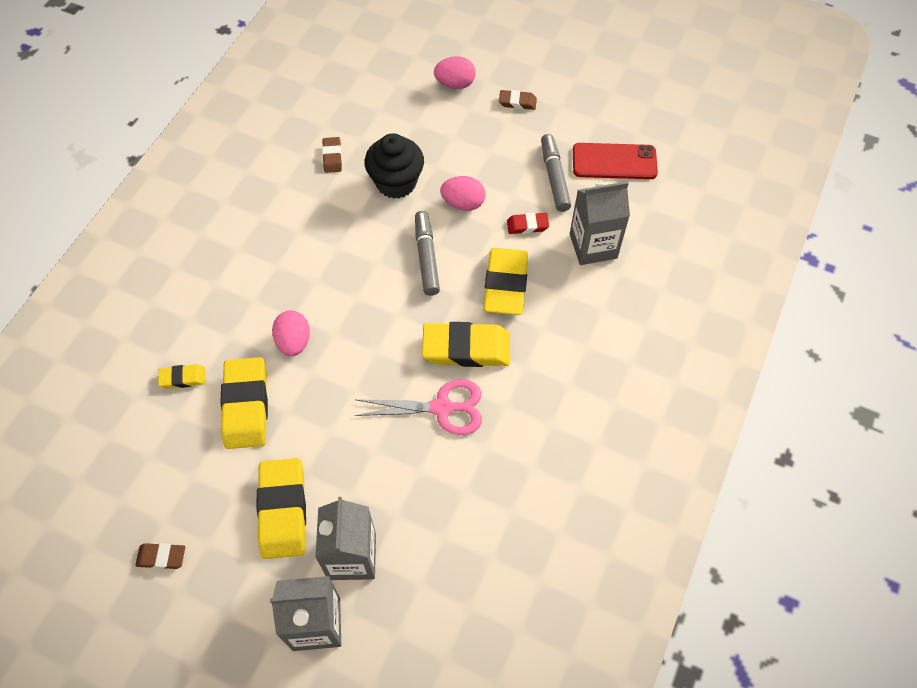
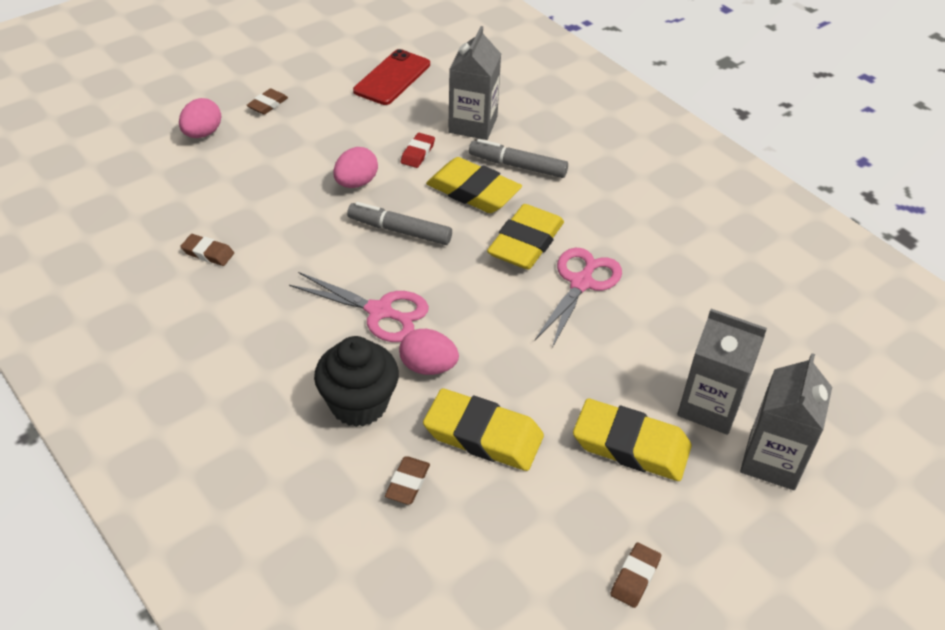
camera: 65 degrees left, 15 degrees down
(183, 378) = (407, 483): yellow eraser -> brown eraser
(332, 286) = (379, 312): none -> pink scissors
(396, 182) = (288, 218): black cupcake -> black cupcake (359, 404)
(554, 177) = (377, 117): grey marker -> grey marker (517, 166)

